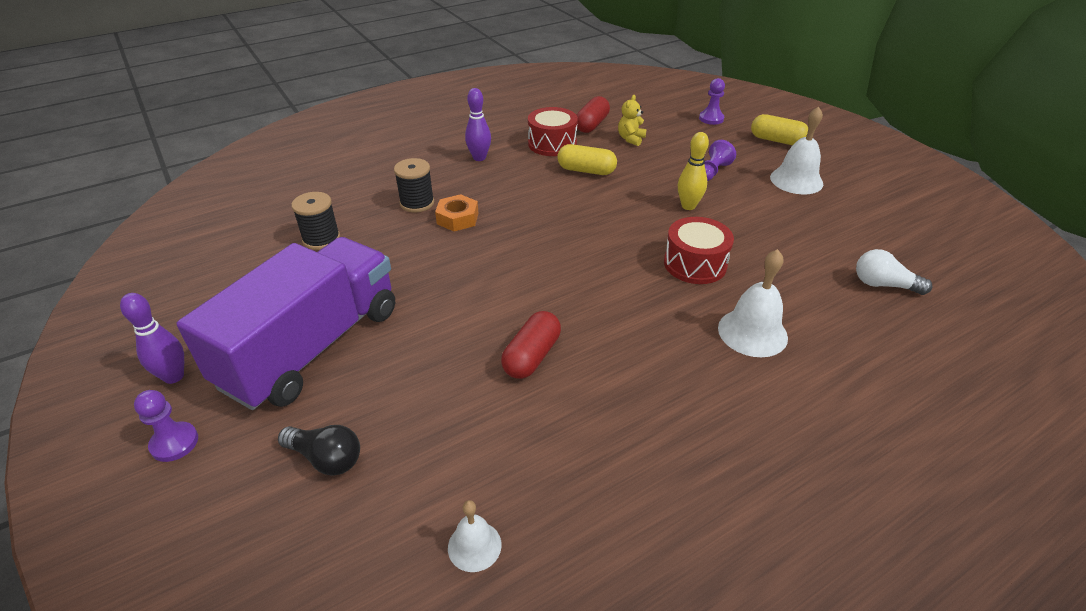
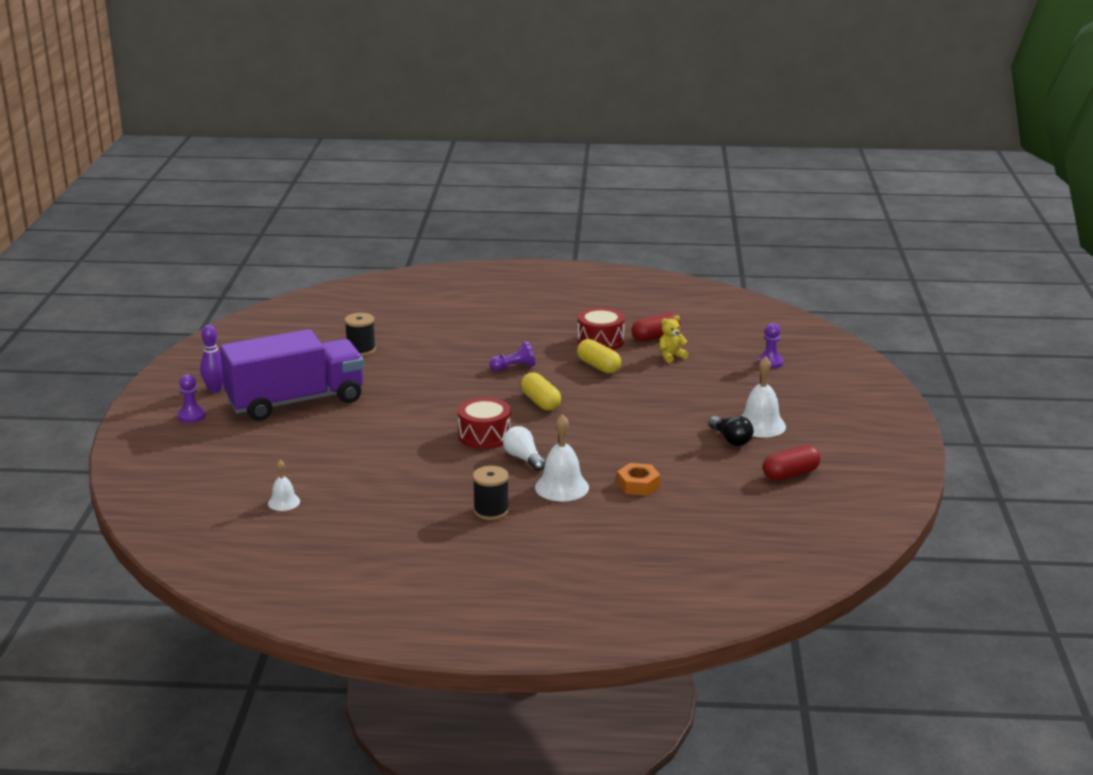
camera: 35 degrees right, 15 degrees down
(326, 458) = (253, 448): black light bulb -> black light bulb (731, 439)
(417, 203) = (447, 349): black spool -> black spool (491, 511)
(457, 218) = (462, 366): orange nut -> orange nut (638, 485)
(479, 158) = (530, 334): purple bowling pin -> none
(531, 356) = (409, 448): red capsule -> red capsule (790, 474)
(688, 206) = (639, 412): yellow bowling pin -> none
(695, 264) = (585, 443): red drum -> red drum (484, 436)
(713, 171) = (700, 398): purple pawn -> purple pawn (514, 367)
(777, 140) = (799, 395): yellow capsule -> yellow capsule (540, 402)
(883, 285) = (701, 500): white light bulb -> white light bulb (523, 458)

